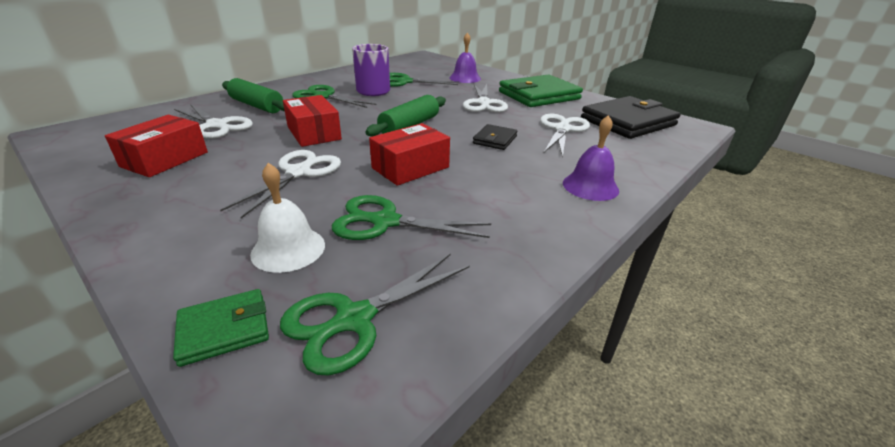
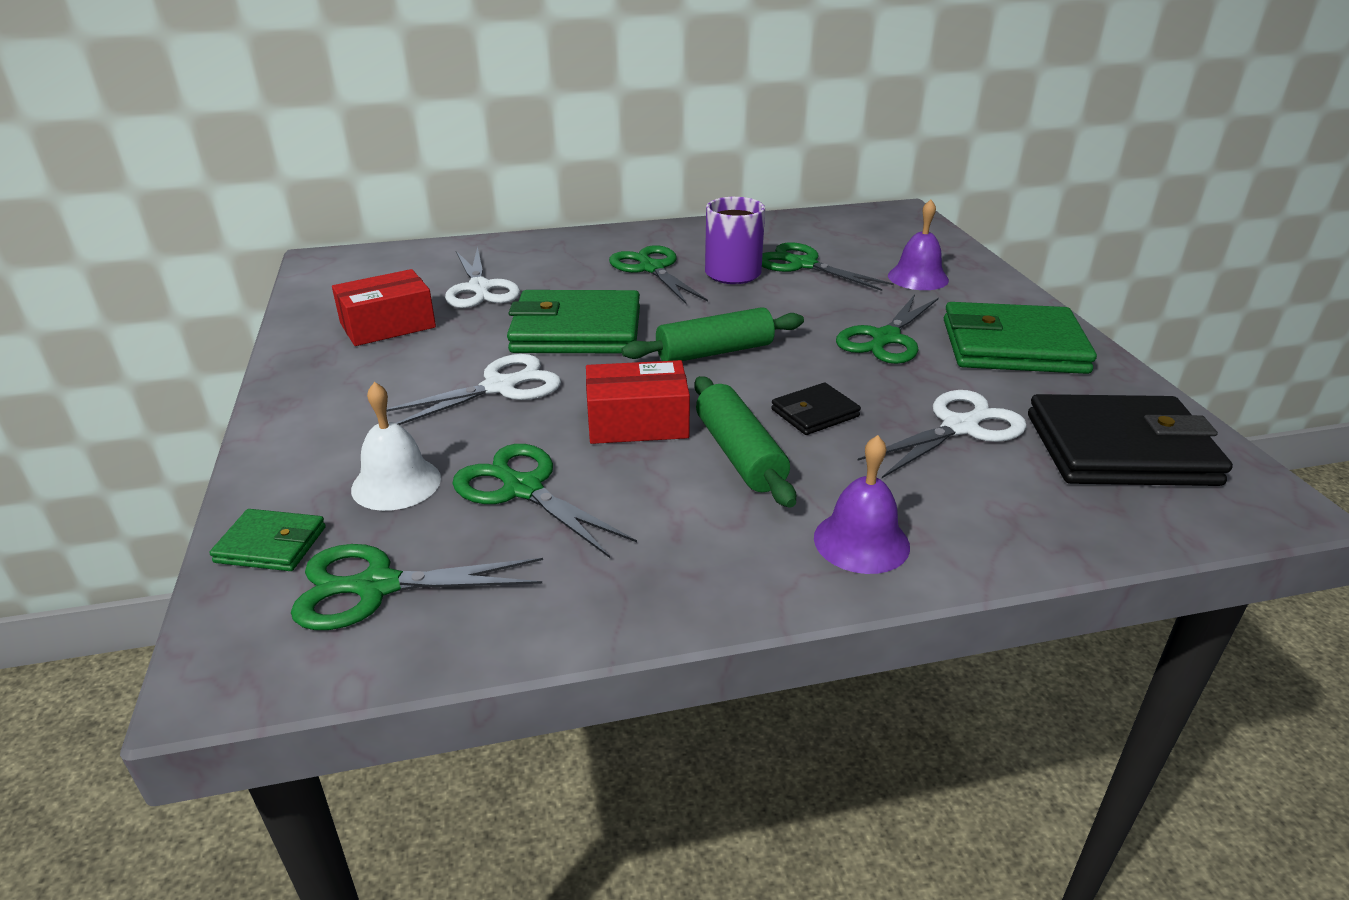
camera: 35 degrees right, 0 degrees up
(257, 106) = (552, 266): green rolling pin -> green rolling pin (739, 454)
(314, 133) = (576, 330): red box -> green wallet
(484, 103) = (885, 339): white scissors -> green scissors

